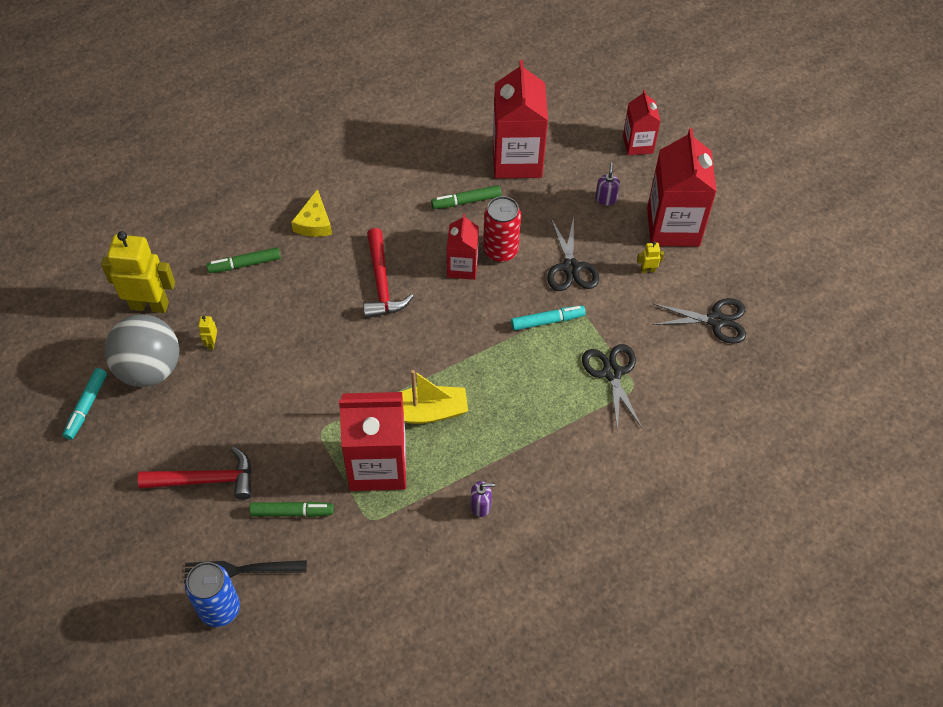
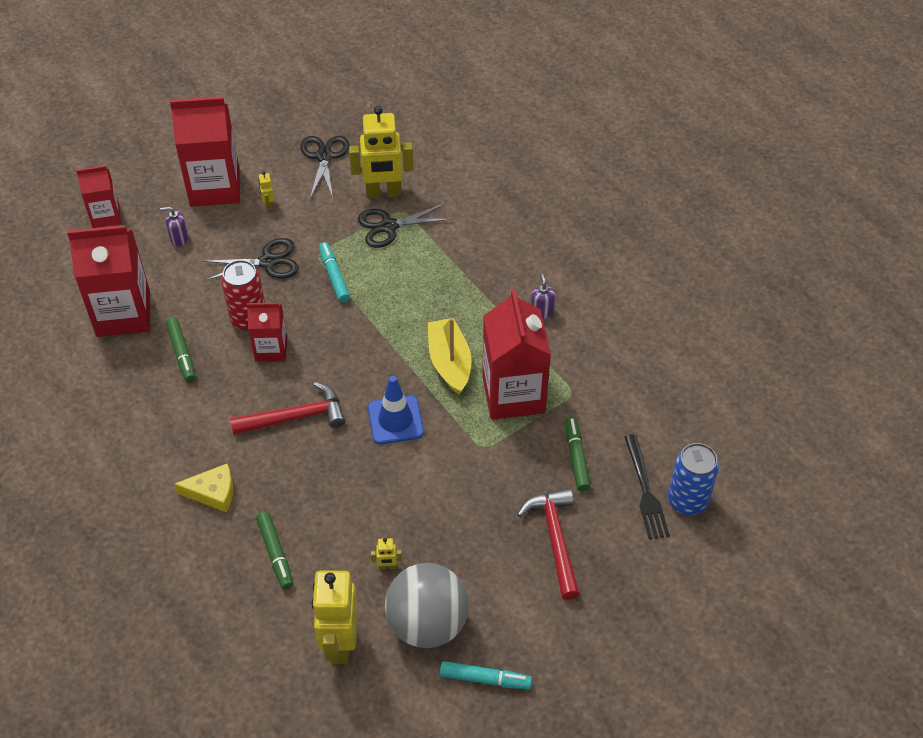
camera: 95 degrees left, 5 degrees down
(364, 361) = (395, 420): none -> blue traffic cone
(661, 371) = (383, 193): none -> yellow robot

